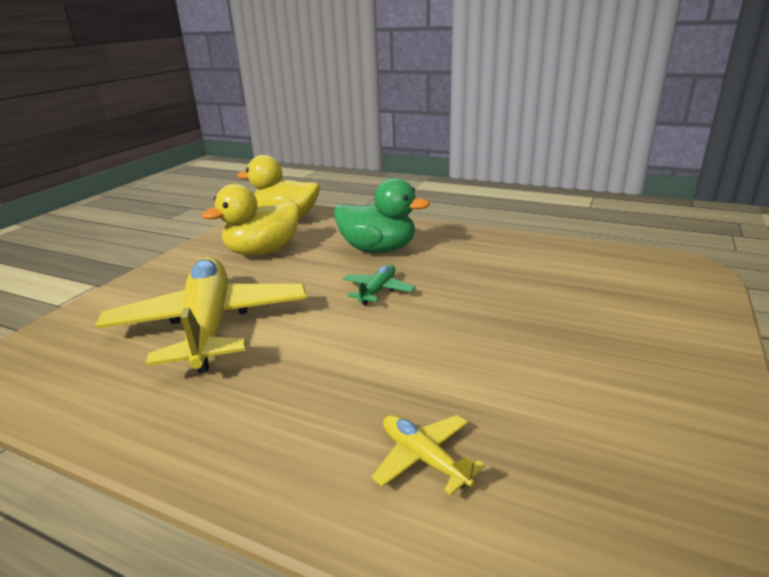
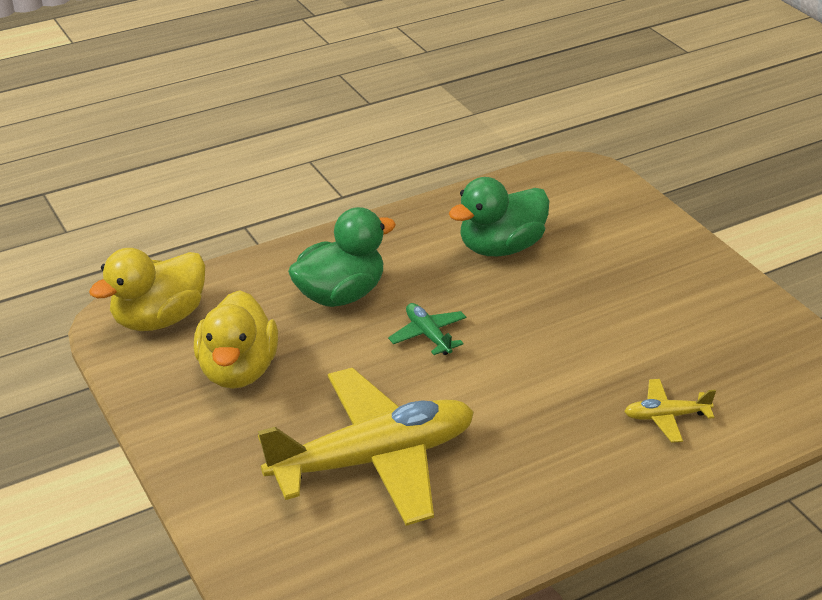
camera: 55 degrees left, 10 degrees up
(209, 325) = (373, 459): yellow plane -> yellow plane turned 135 degrees clockwise
(525, 276) = (500, 247): none -> green duck

